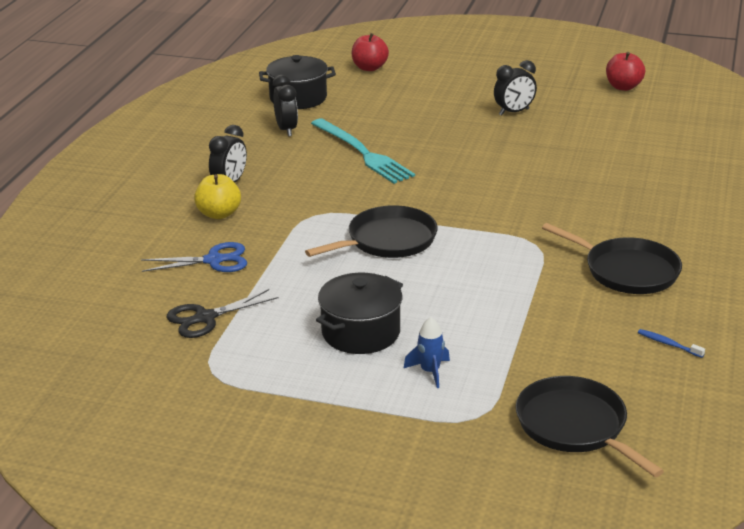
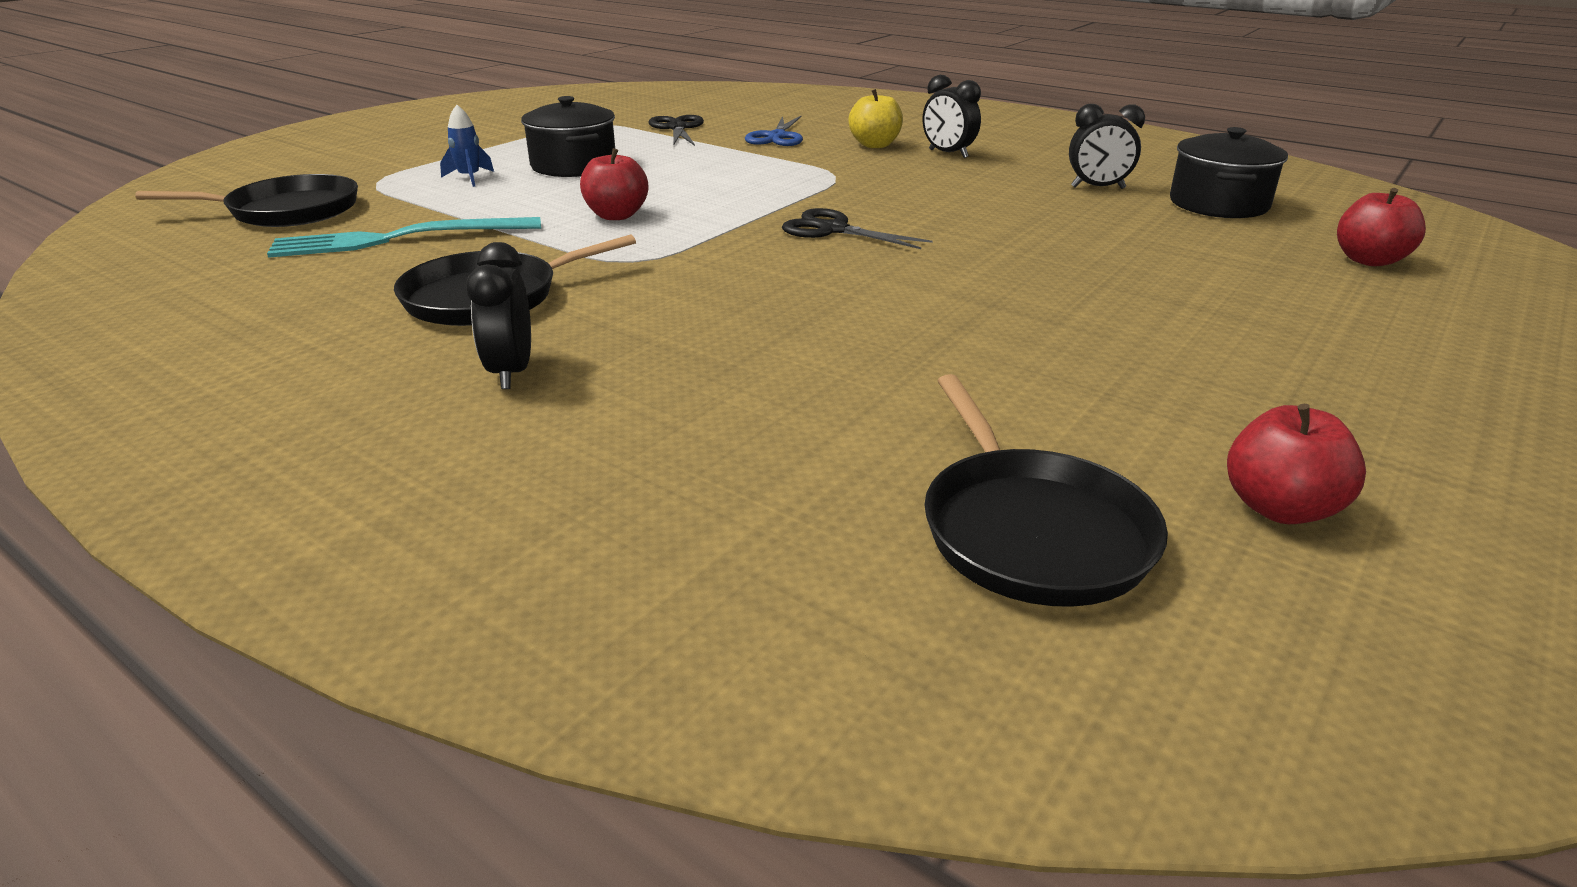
camera: 110 degrees right, 0 degrees up
(363, 153) = (997, 214): turquoise fork -> turquoise fork (398, 239)
(387, 240) = (738, 195): black pan -> black pan (1031, 530)
(431, 195) = (833, 230): none -> black scissors
(465, 274) = (616, 215): none -> red apple
(514, 112) = (1127, 338): black clock -> black clock (511, 372)
(668, 344) = (308, 279): blue toothbrush -> none

